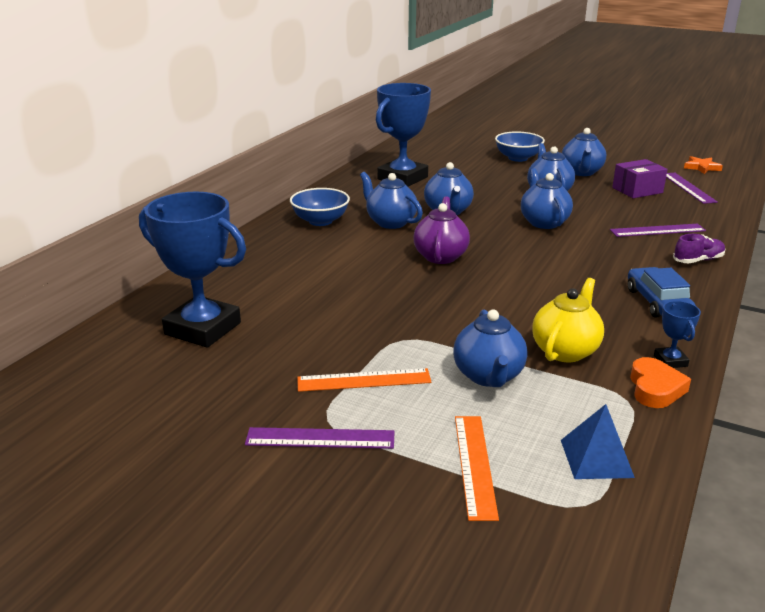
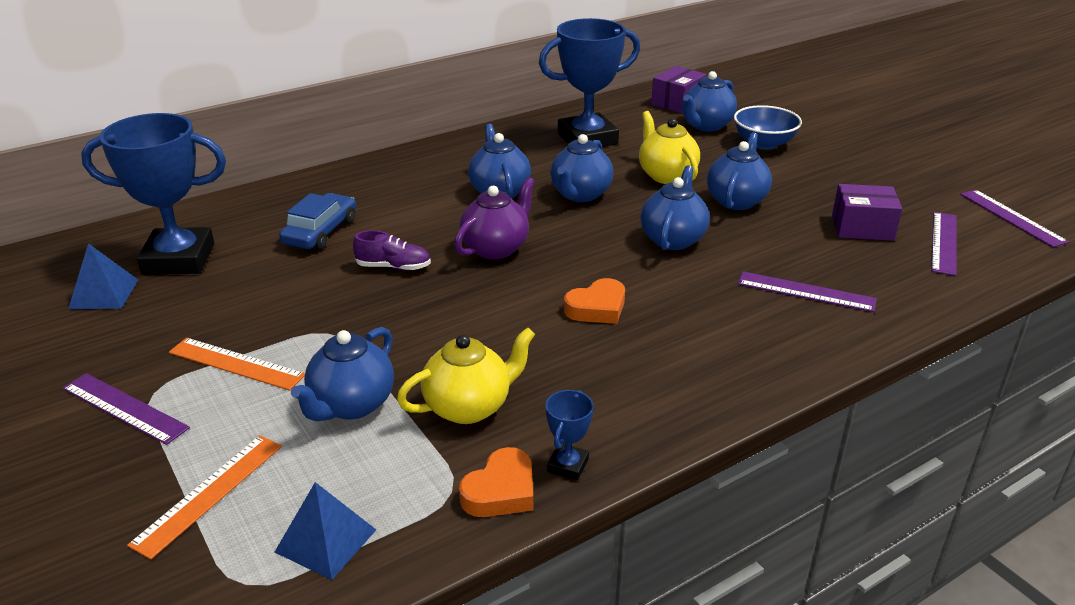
camera: 30 degrees right, 5 degrees up
(173, 371) = (104, 294): none -> blue pyramid
(203, 328) = (179, 259): blue trophy -> blue trophy turned 60 degrees counterclockwise
(320, 221) = (432, 171): blue bowl -> none
(429, 145) = (677, 102): none -> purple box
(486, 188) = (666, 175): none -> yellow teapot
(557, 272) = (597, 308): none -> orange heart
(581, 172) = (821, 183): blue teapot -> blue teapot (706, 126)
(658, 302) = (662, 387): blue car -> blue car (321, 232)
(698, 260) = (800, 349): purple shoe -> purple shoe (393, 267)
(701, 167) = (1011, 217): orange star -> purple ruler

